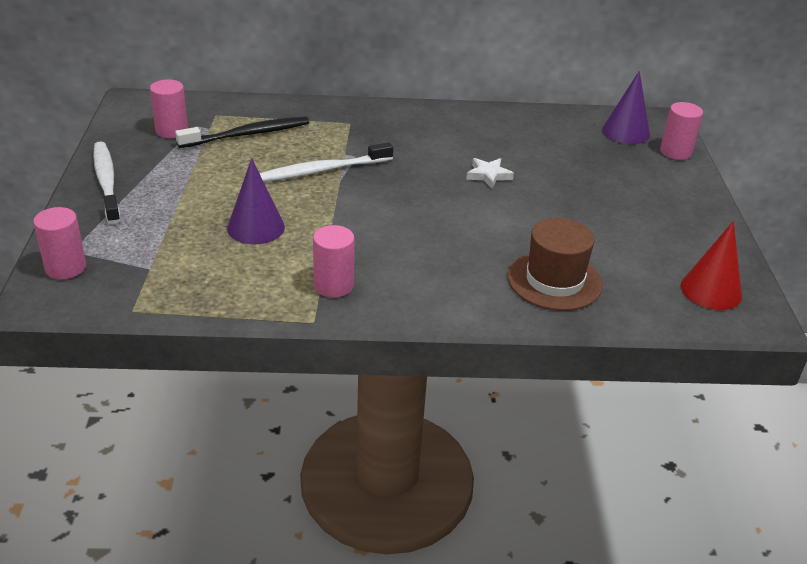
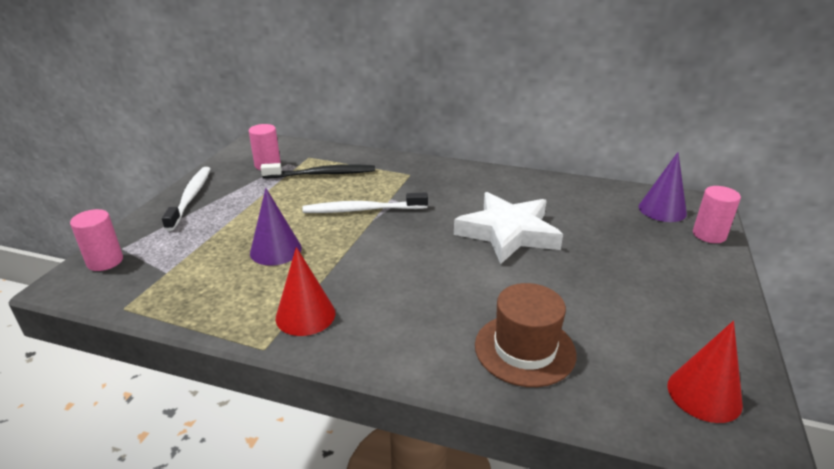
camera: 20 degrees right, 5 degrees down
(333, 285) = (305, 315): pink cylinder -> red cone
(488, 175) = (508, 233): white star -> white star, size x2.37

